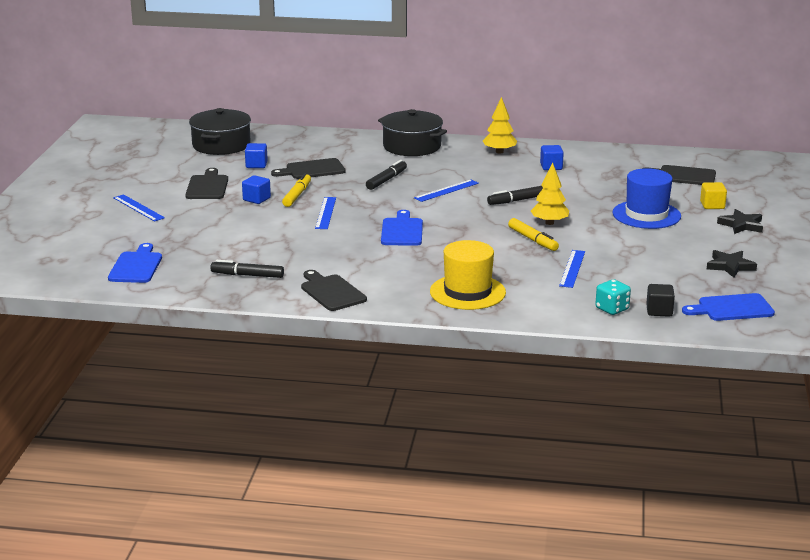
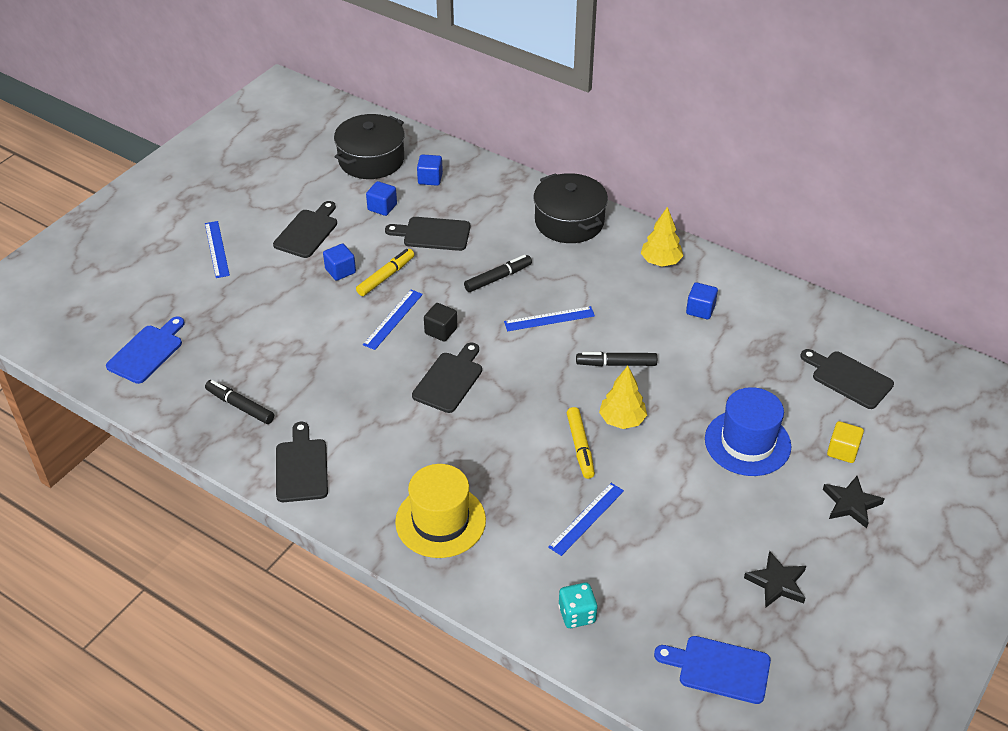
camera: 25 degrees right, 20 degrees up
(280, 146) = (430, 179): none -> blue cube
(402, 231) = (449, 380): blue cutting board -> black cutting board
(659, 311) = (628, 640): black cube -> black cube (441, 331)

